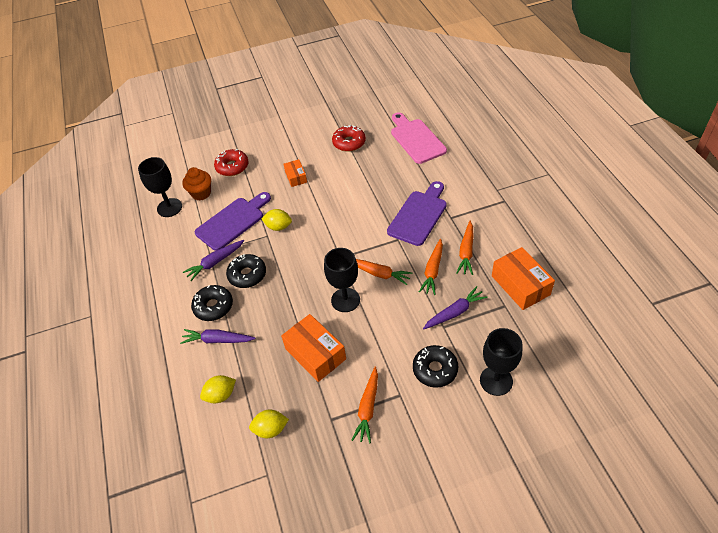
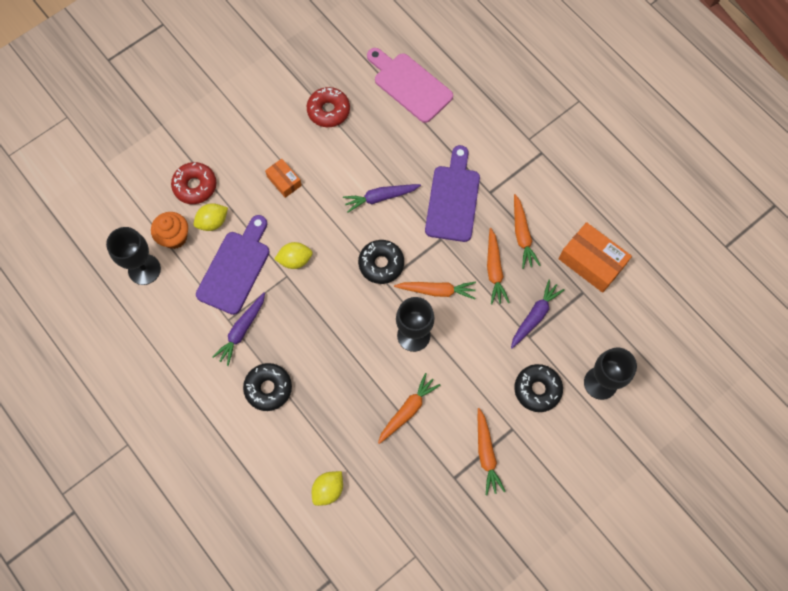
camera: 25 degrees left, 20 degrees up
(217, 340) = (293, 428): purple carrot -> purple carrot (380, 197)
(247, 275) = (288, 336): black donut -> black donut (381, 264)
(271, 429) = (398, 509): yellow lemon -> yellow lemon (213, 222)
(315, 354) = (408, 410): orange box -> orange carrot

